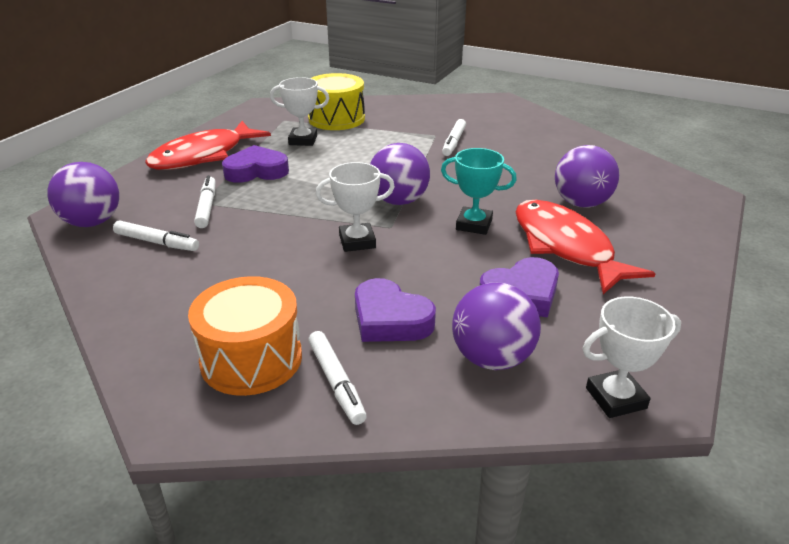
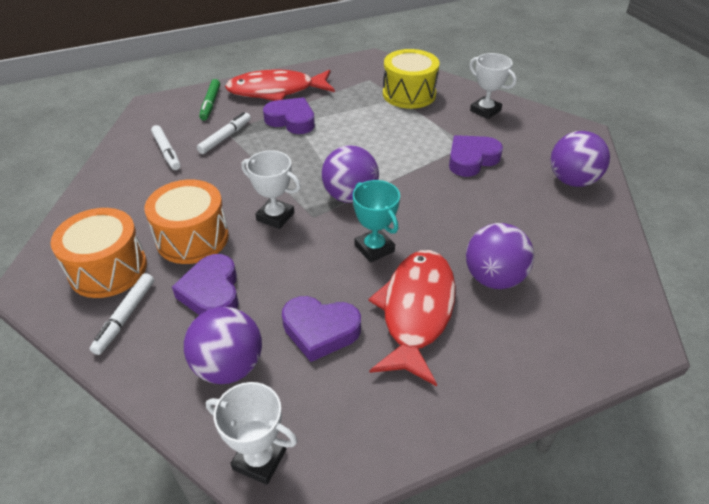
camera: 40 degrees right, 10 degrees up
(92, 222) = (154, 118): purple ball -> purple ball (572, 181)
(144, 188) = (210, 104): none -> green marker
(303, 140) = (357, 105): white trophy -> white trophy (485, 111)
(303, 292) = (192, 238): none -> orange drum
(454, 142) = (471, 159): white marker -> purple heart

